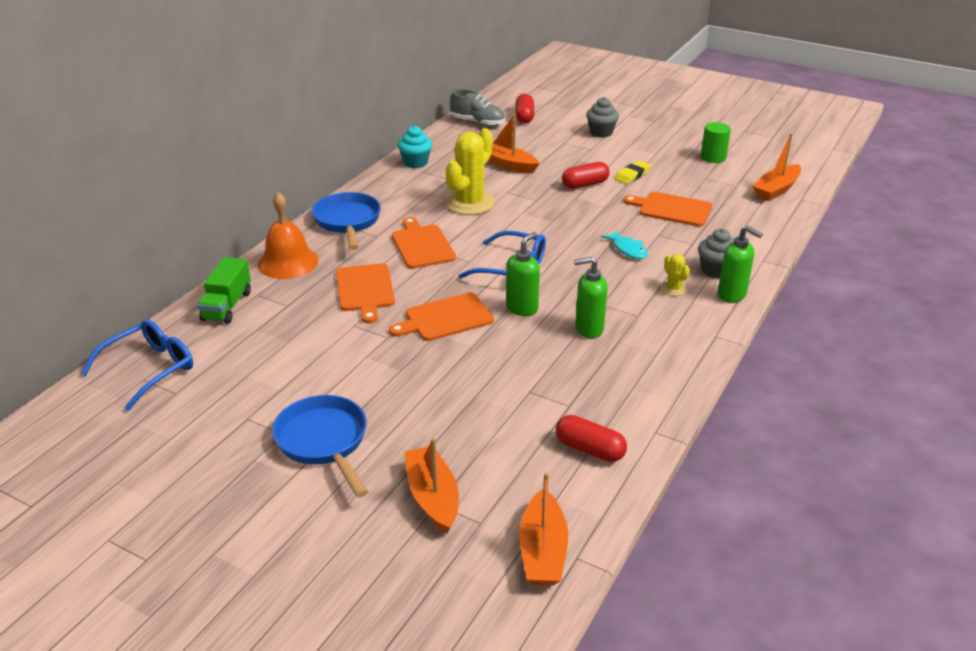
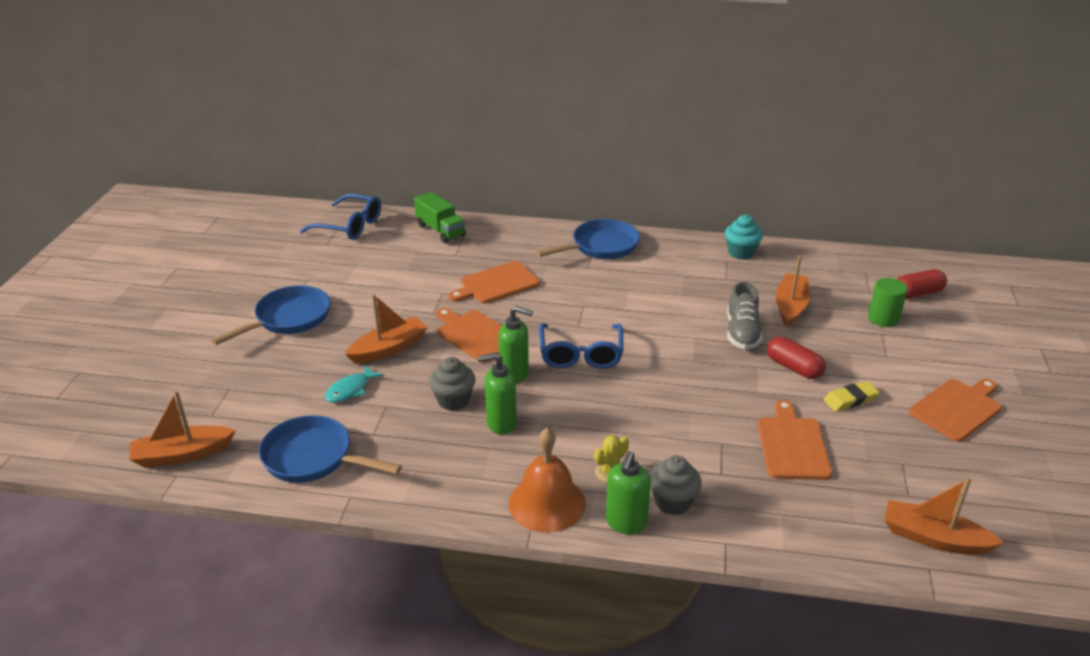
camera: 70 degrees right, 0 degrees up
(227, 306) = (440, 230): green truck -> green truck turned 120 degrees counterclockwise
(288, 262) = (517, 237): orange bell -> orange bell (547, 503)
(422, 245) = (588, 294): orange cutting board -> orange cutting board (957, 408)
(432, 497) = (236, 384): orange boat -> orange boat (389, 348)
(470, 203) = (687, 302): yellow cactus -> none
(478, 123) = (867, 267): grey shoe -> grey shoe (742, 333)
(588, 329) = (501, 423): green soap dispenser -> green soap dispenser turned 75 degrees counterclockwise
(589, 449) = (313, 458): red capsule -> blue pan
(601, 133) = (939, 356): grey cupcake -> grey cupcake (453, 400)
(628, 249) = (671, 425): turquoise fish -> turquoise fish (350, 390)
(632, 175) = (850, 399): yellow eraser -> yellow eraser turned 45 degrees counterclockwise
(713, 157) = (970, 463): green cylinder -> green cylinder (883, 318)

